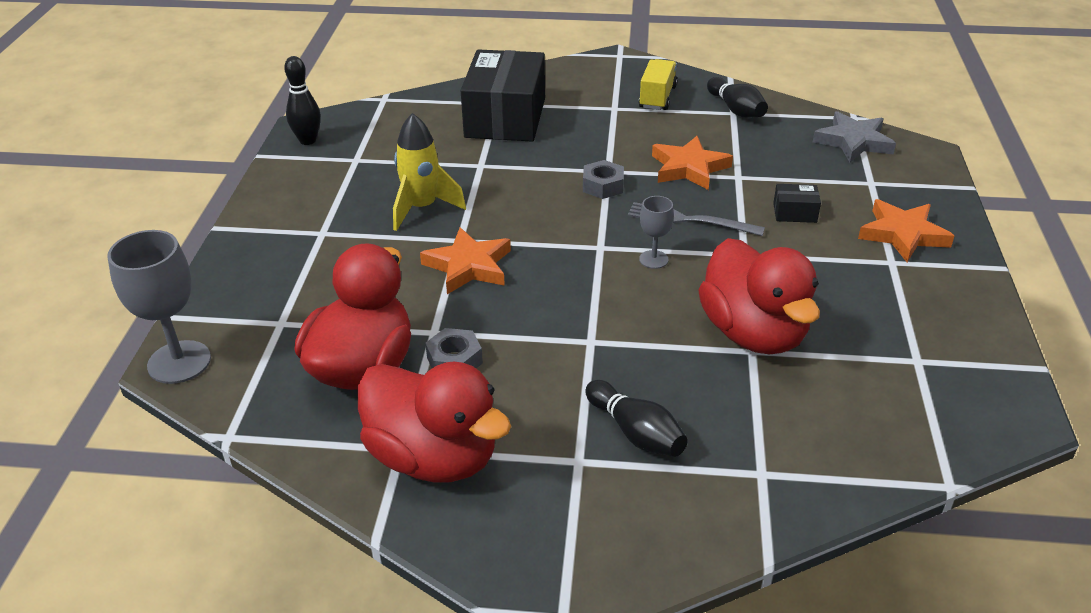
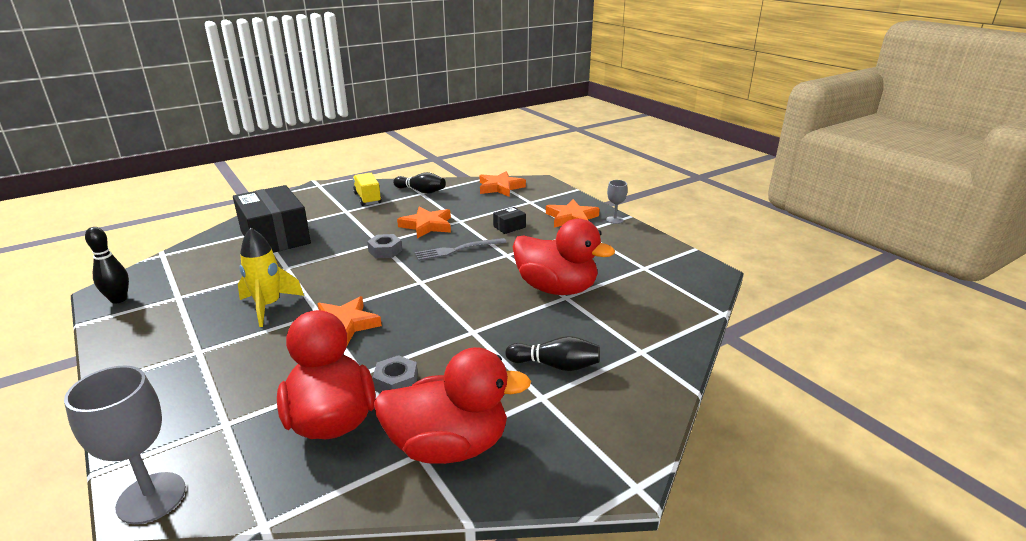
camera: 40 degrees left, 10 degrees down
(653, 259) = (460, 276): grey goblet -> grey goblet (614, 220)
(853, 142) = (500, 187): grey star -> orange star

